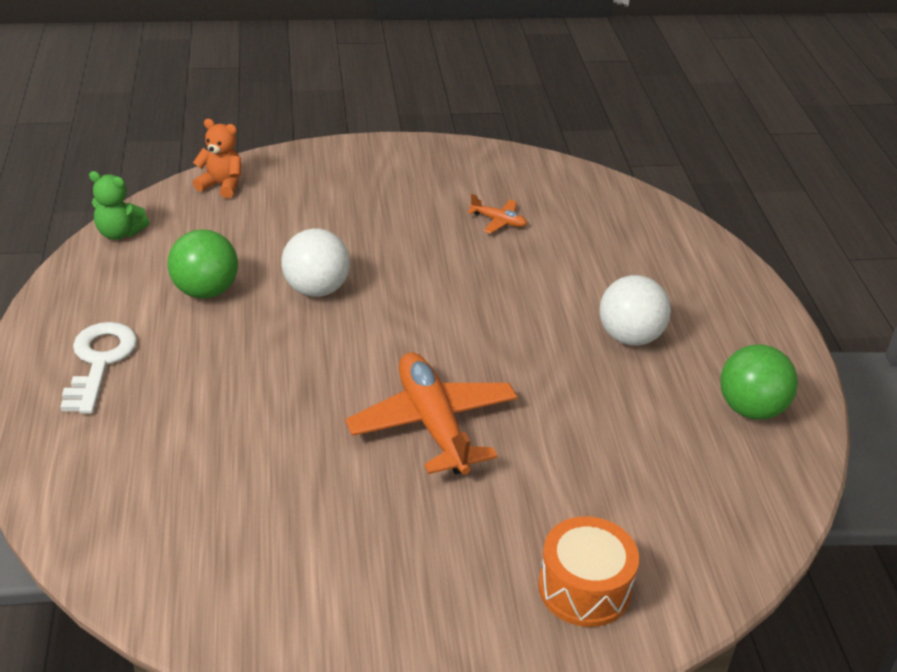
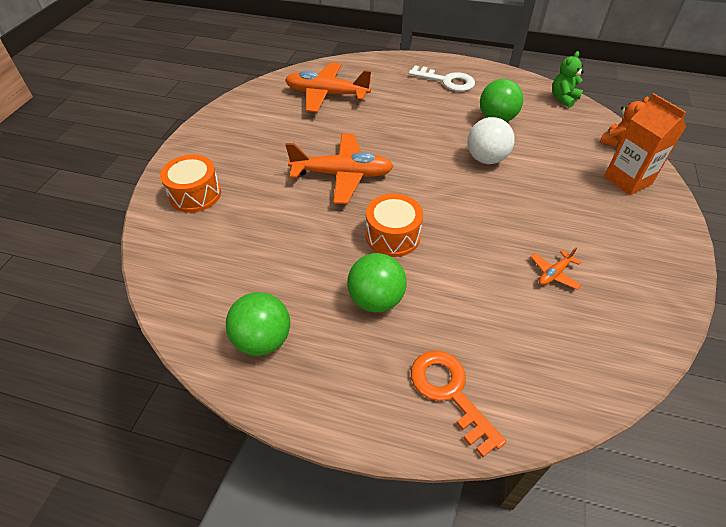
camera: 115 degrees right, 10 degrees up
(204, 515) = (326, 95): none -> orange plane
(303, 178) = (627, 180): none -> orange carton
(524, 345) = (393, 236): none -> orange drum
(629, 337) = (376, 300): white ball -> green ball
(693, 269) = (449, 392): none -> orange key

